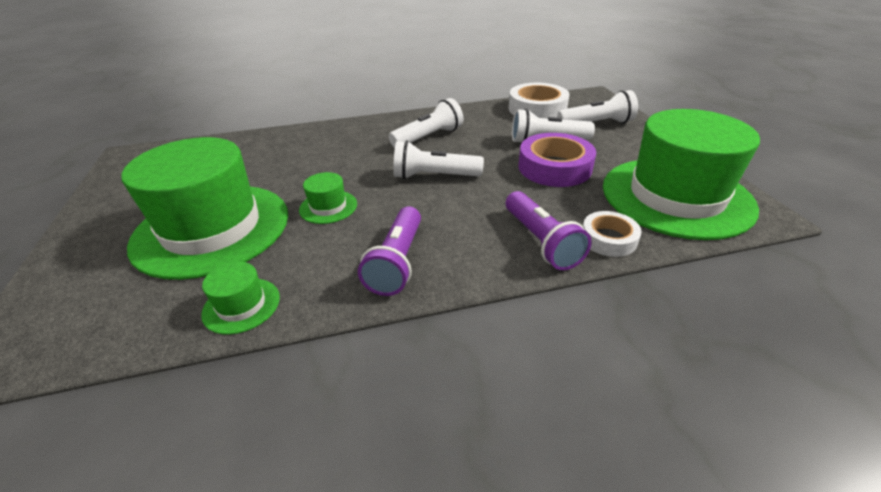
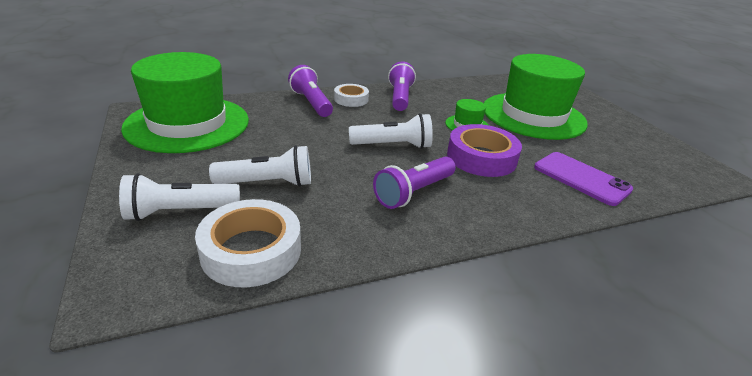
camera: 170 degrees right, 5 degrees down
(241, 305) = (469, 86): green hat -> none
(271, 150) = (581, 178): none -> purple phone
(429, 137) = (414, 192): white flashlight -> purple flashlight
(554, 167) = (276, 150): purple tape -> purple tape (481, 157)
(608, 239) = (266, 102): white tape -> white tape (351, 99)

